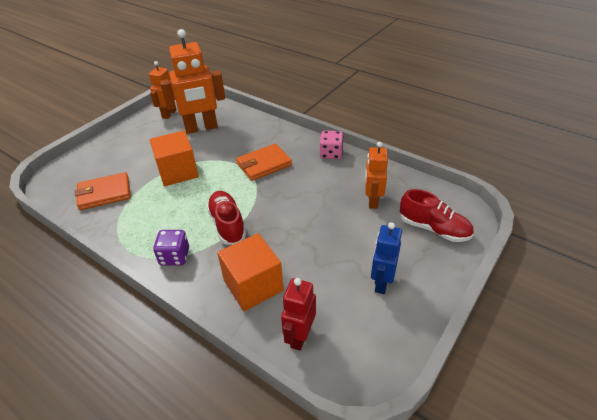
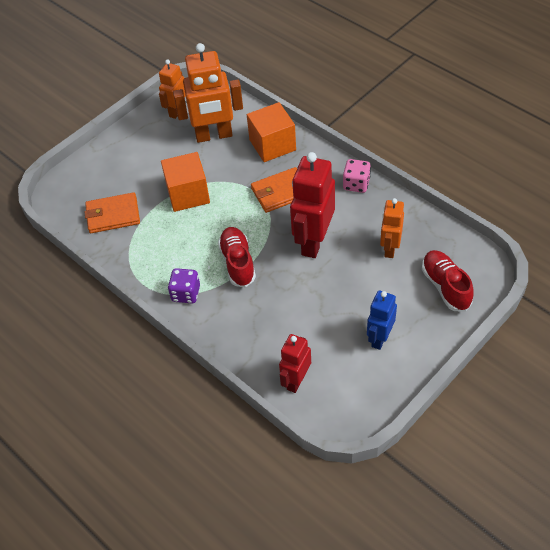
camera: 10 degrees right, 10 degrees up
(253, 285) = (259, 329): orange cube -> orange cube (272, 145)
(299, 201) = (313, 242): none -> red robot
(434, 229) = (445, 286): red shoe -> red shoe turned 150 degrees counterclockwise

